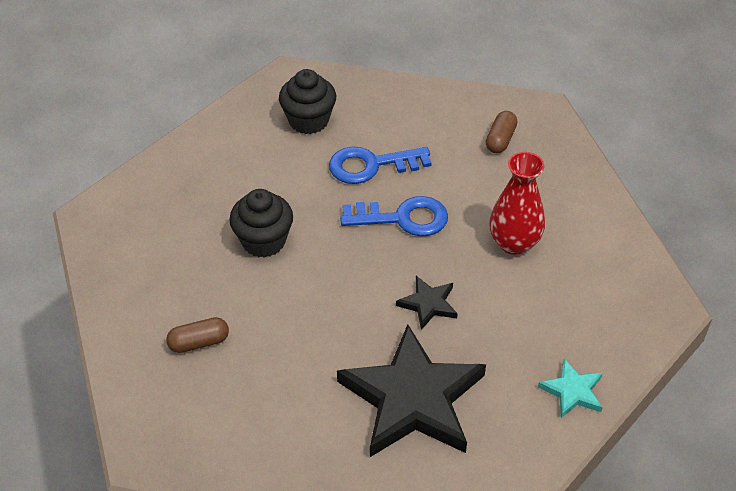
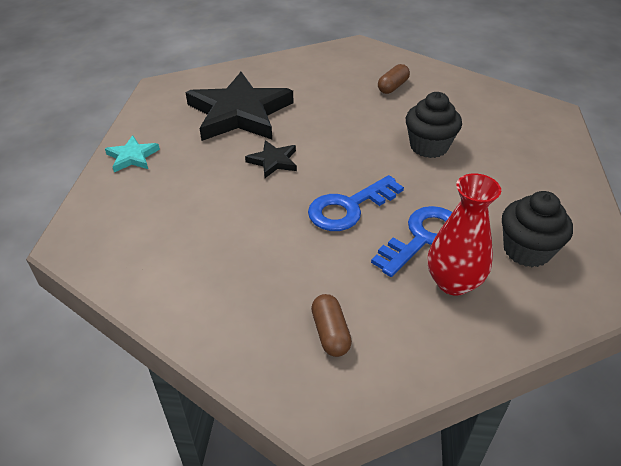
camera: 145 degrees right, 5 degrees down
(514, 243) = (239, 232): red vase -> red vase (453, 282)

